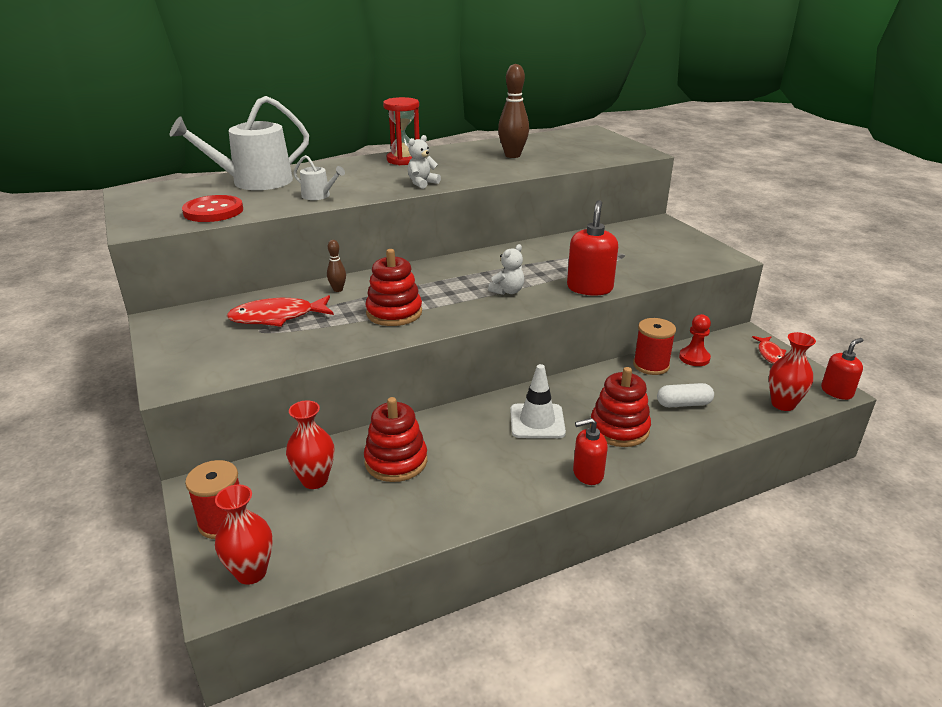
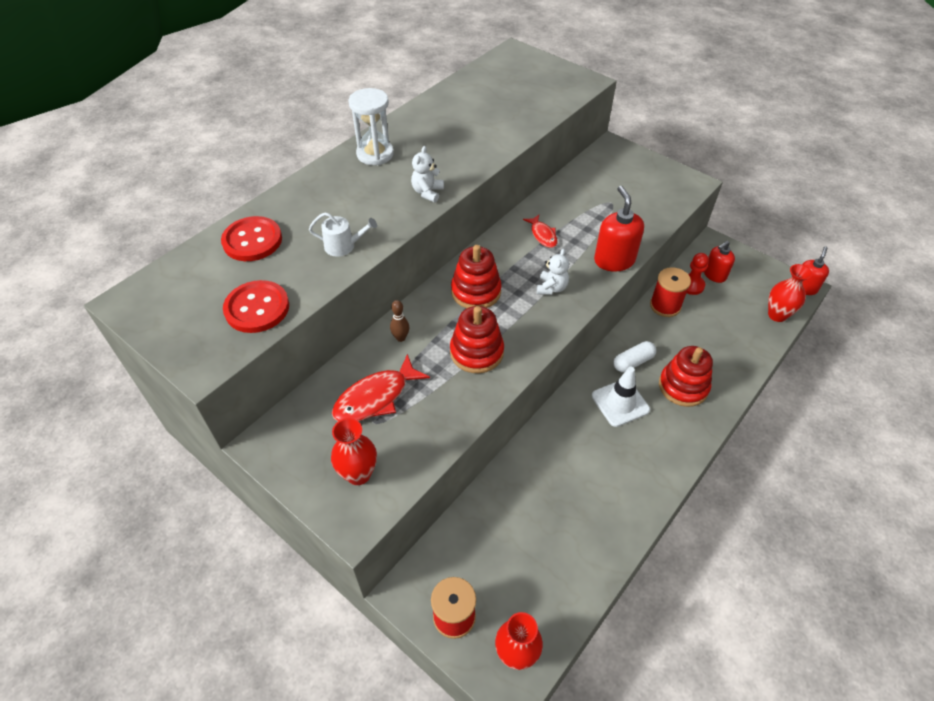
camera: 25 degrees left, 20 degrees up
(254, 182) = (252, 241): white watering can -> red button
(315, 480) = (494, 540): red vase -> red vase (358, 474)
(396, 461) = (543, 491): red stacking toy -> red stacking toy (476, 291)
(404, 160) = (375, 154): red hourglass -> white hourglass
(512, 155) = (474, 117): brown bowling pin -> none
(587, 474) = (689, 443): red soap dispenser -> red soap dispenser (714, 275)
(683, 404) = (712, 341): white capsule -> white capsule (633, 362)
(770, 354) = (740, 261): red fish -> red fish (542, 235)

